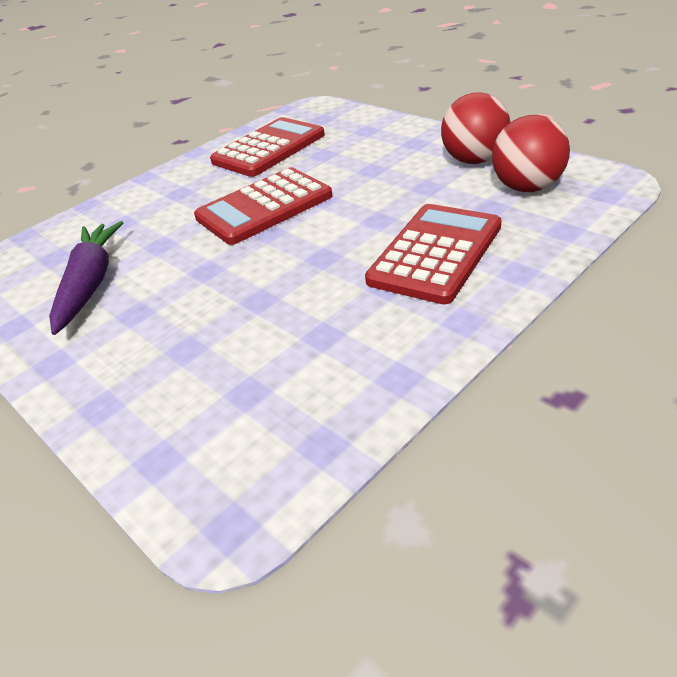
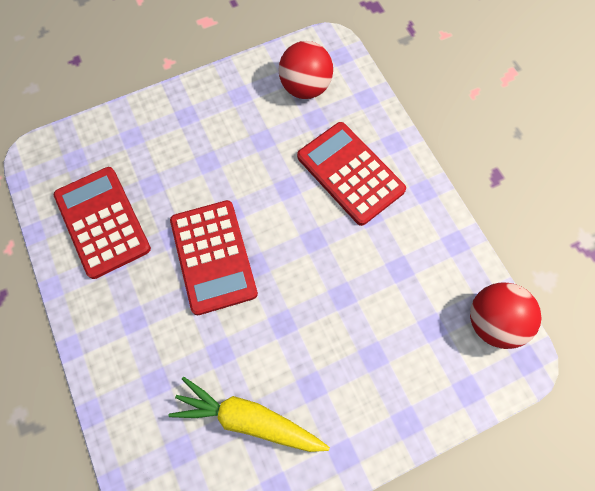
camera: 75 degrees left, 30 degrees up
(91, 284) = (248, 419): purple carrot -> yellow carrot
(474, 160) = (245, 95): red ball -> red ball (492, 321)

